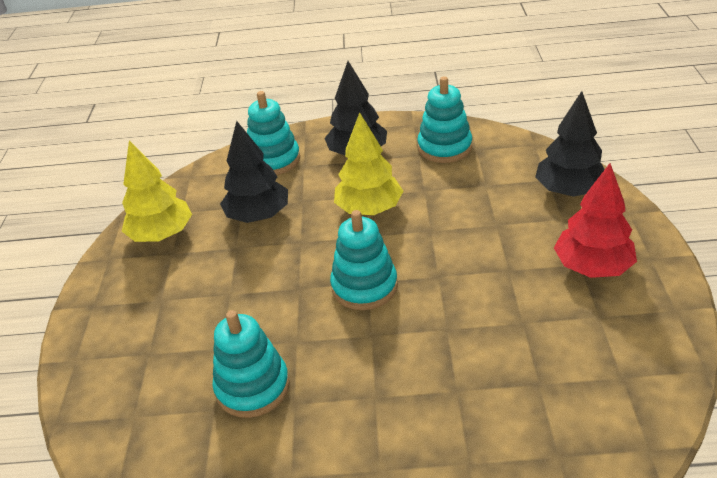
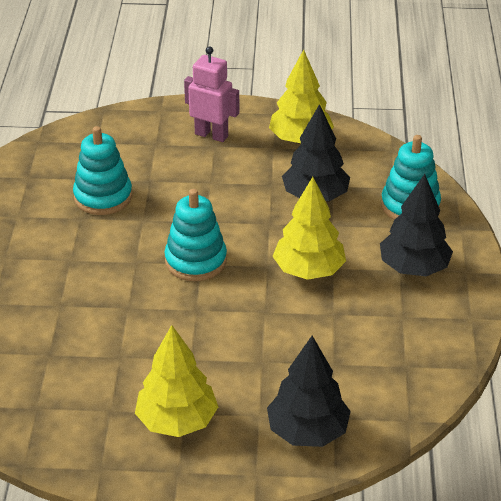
camera: 90 degrees right, 0 degrees up
(139, 304) = (211, 135): none -> pink robot
(444, 147) = (414, 339): turquoise stacking toy -> none
(592, 267) = (177, 421): red tree -> yellow tree

